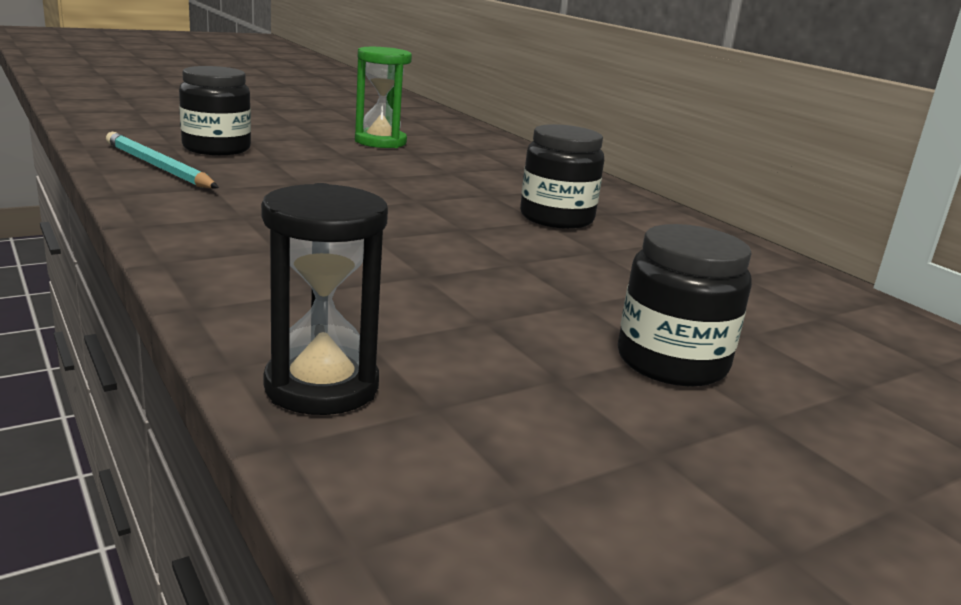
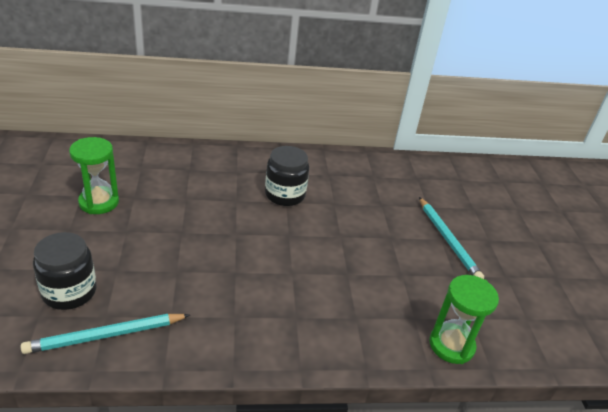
camera: 65 degrees left, 15 degrees up
(321, 386) = (451, 345): black hourglass -> green hourglass
(671, 362) = (447, 240): black jar -> turquoise pencil

